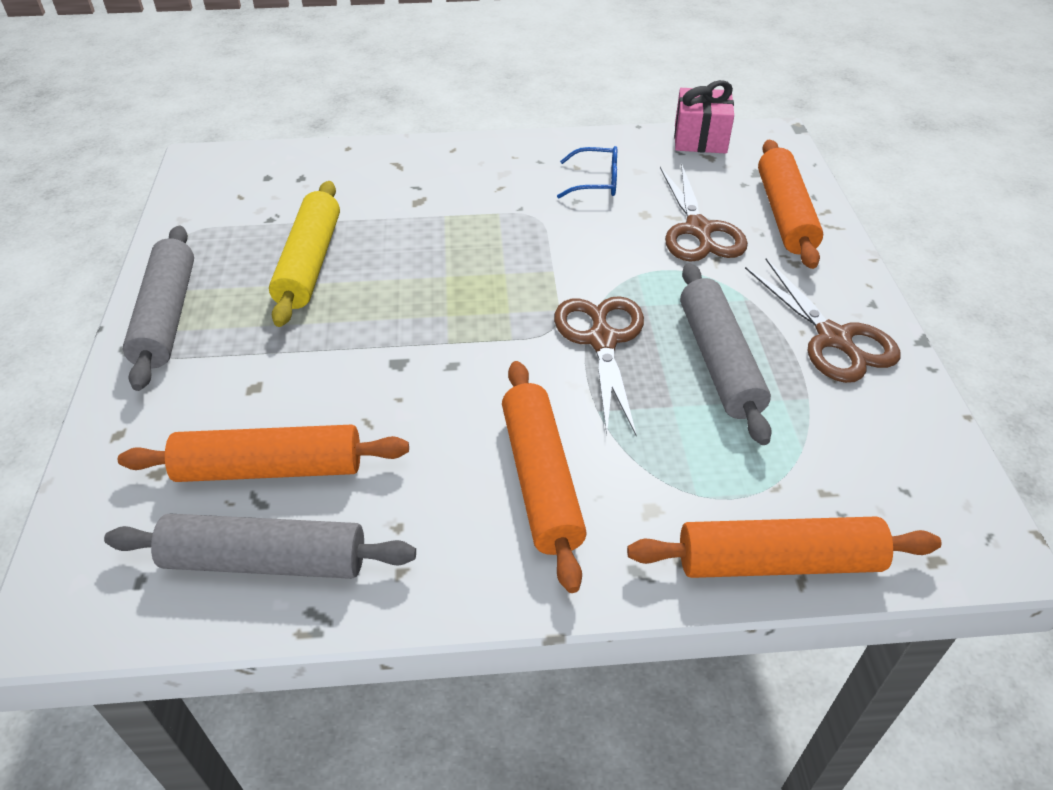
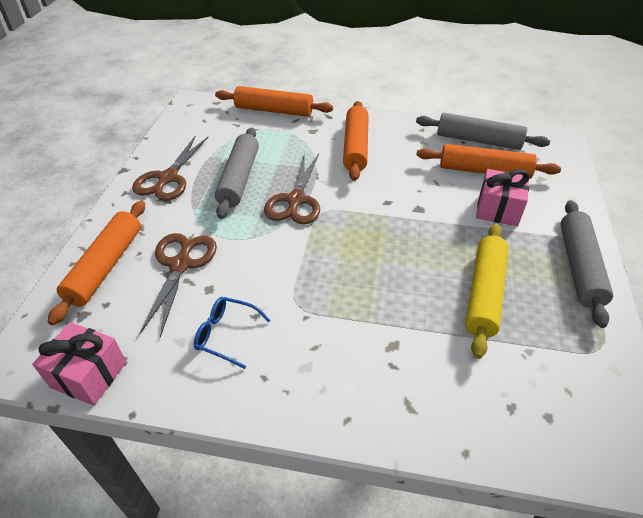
camera: 165 degrees left, 0 degrees up
(263, 385) = (498, 210): none -> pink gift
(834, 339) = (168, 178): brown scissors -> brown scissors turned 150 degrees counterclockwise

